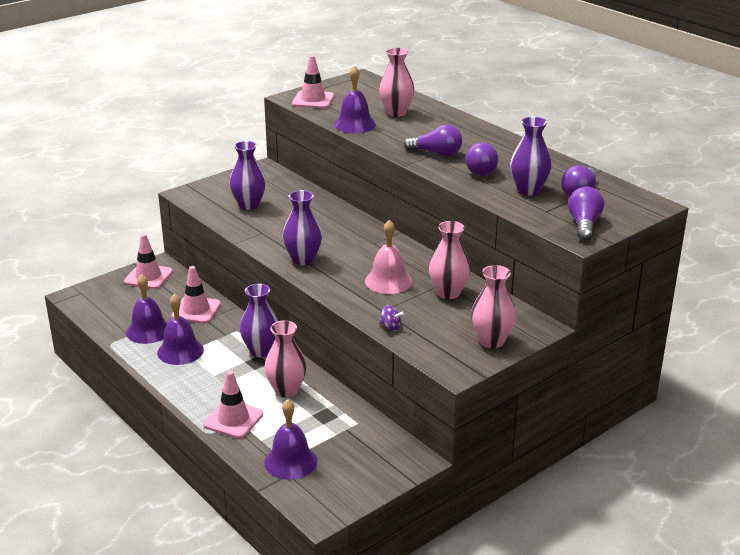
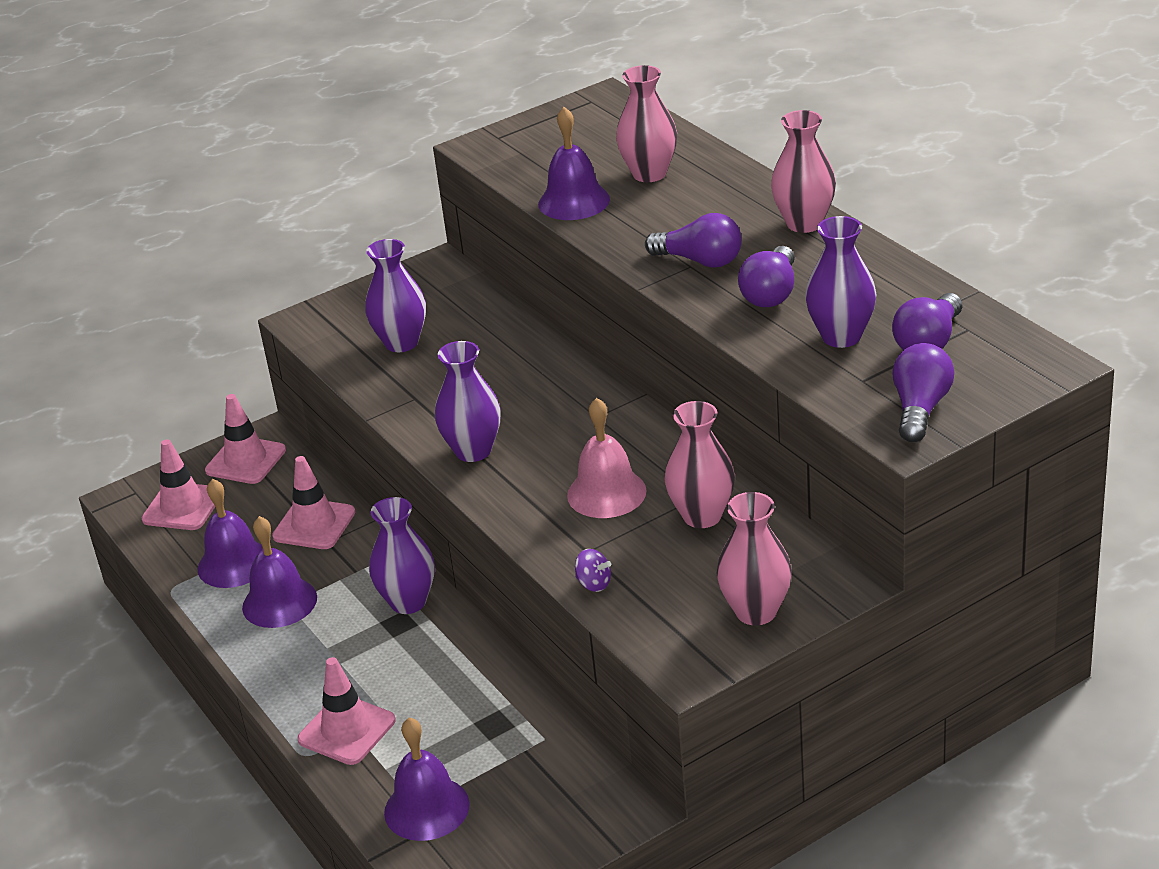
camera: 10 degrees right, 5 degrees up
(286, 390) = (439, 677): pink vase -> pink vase (804, 223)
(313, 100) = (513, 151): pink traffic cone -> pink traffic cone (183, 507)

